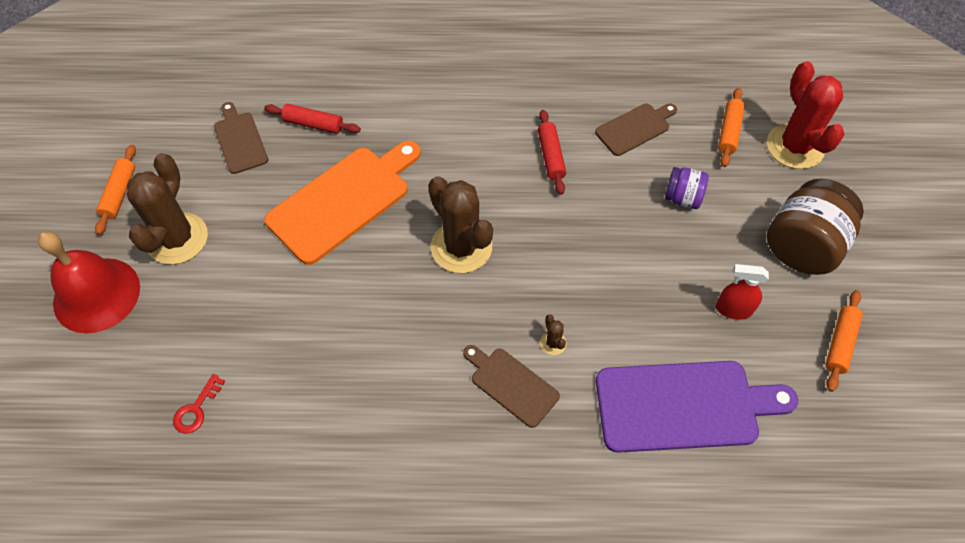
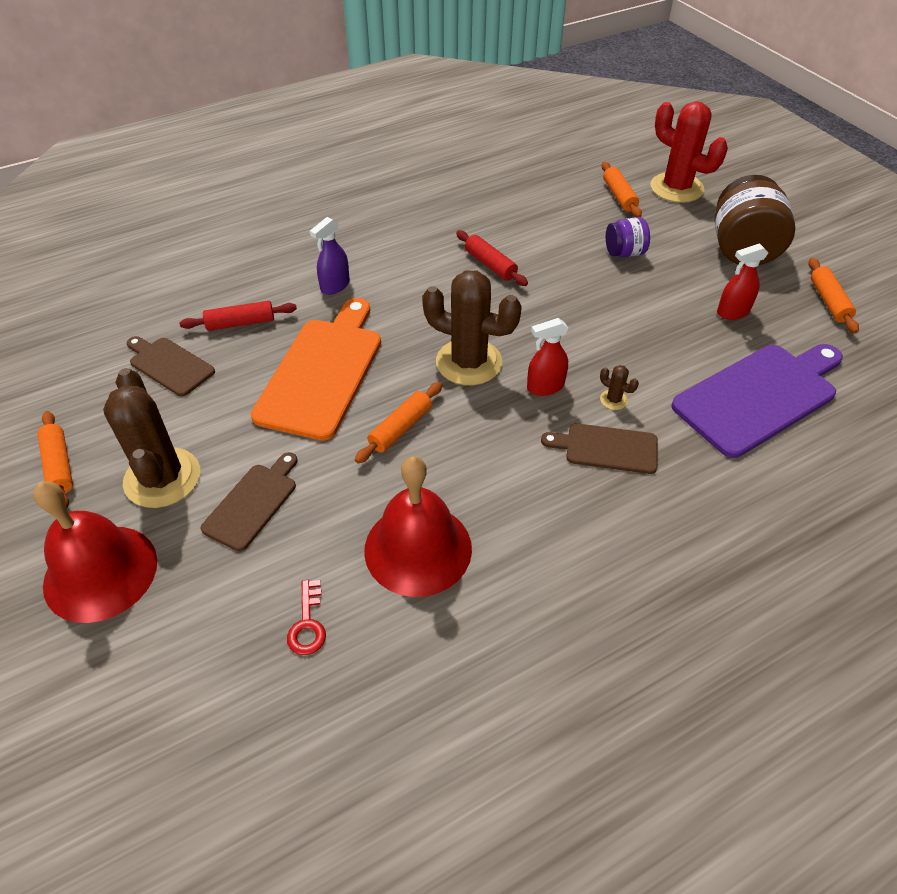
camera: 30 degrees left, 10 degrees down
(307, 392) = (418, 548): none -> red bell
(366, 282) = (400, 428): none -> orange rolling pin
(408, 120) = (335, 286): none -> purple spray bottle
(505, 302) = (545, 387): none -> red spray bottle
(635, 128) = (543, 220): brown cutting board -> brown cutting board (253, 503)

